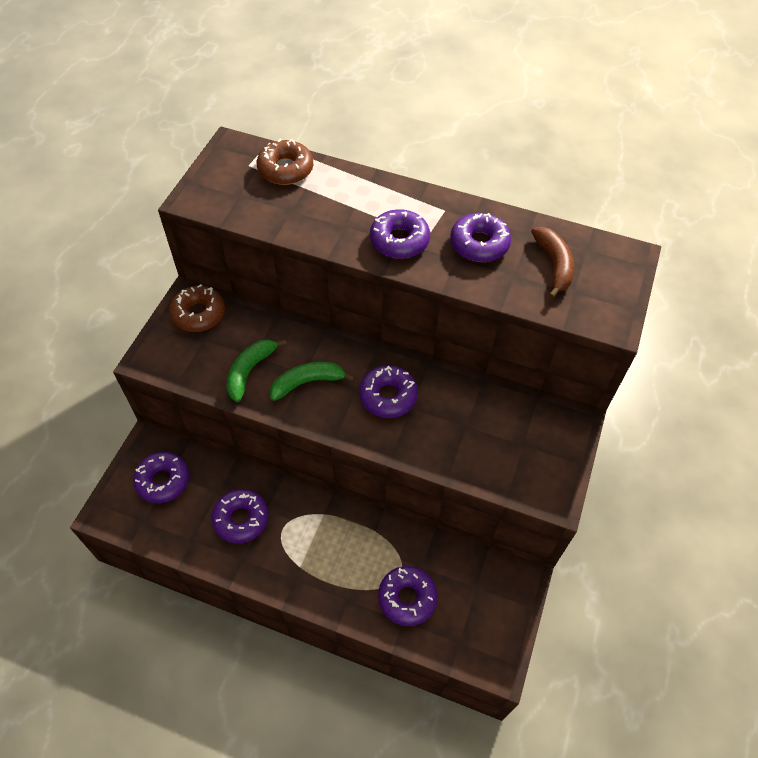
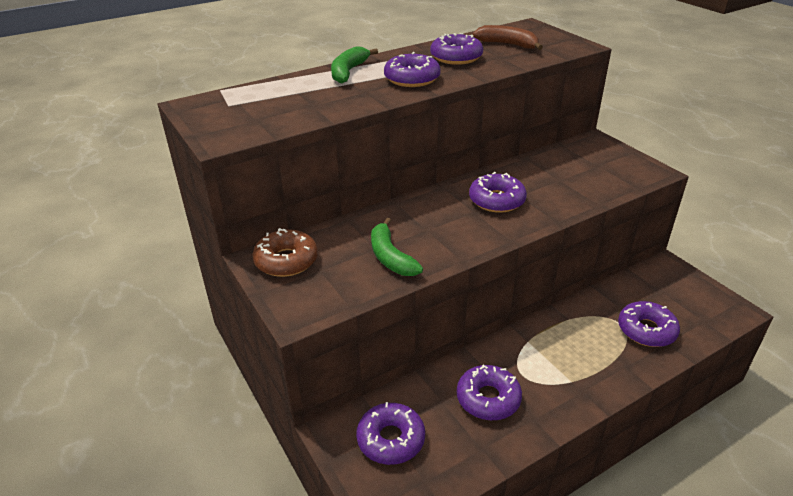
camera: 50 degrees left, 20 degrees down
(285, 169) = (263, 93): brown donut -> none
(307, 382) = (439, 232): green banana -> green banana (348, 72)

